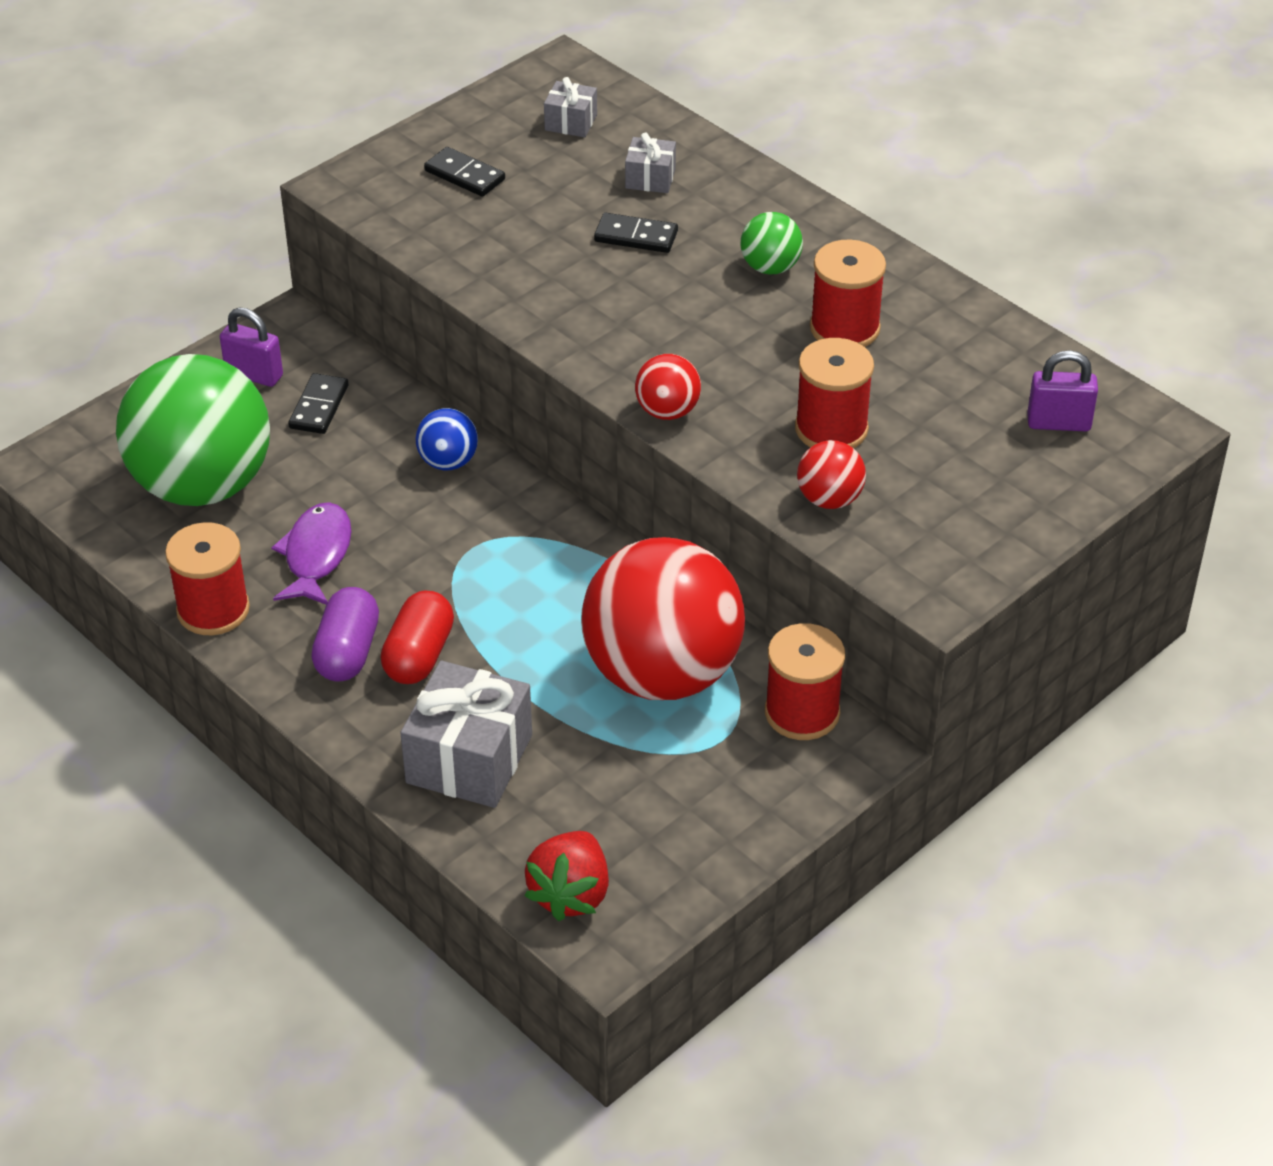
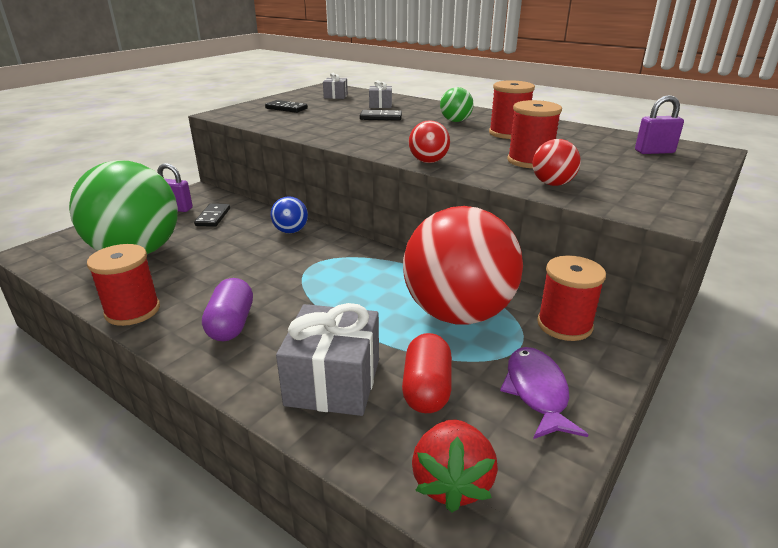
camera: 10 degrees left, 15 degrees down
(316, 555) = (209, 277): purple fish -> purple fish (537, 392)
(419, 655) = (284, 321): red capsule -> red capsule (426, 389)

